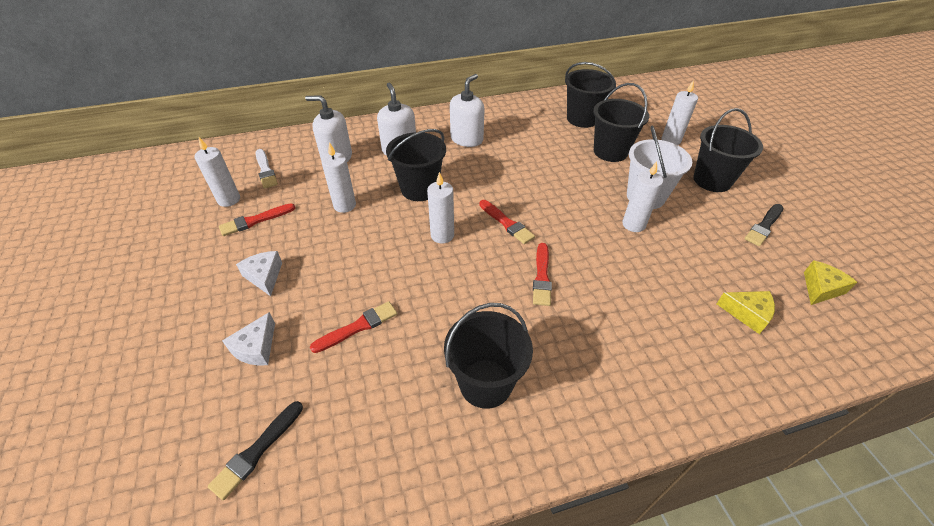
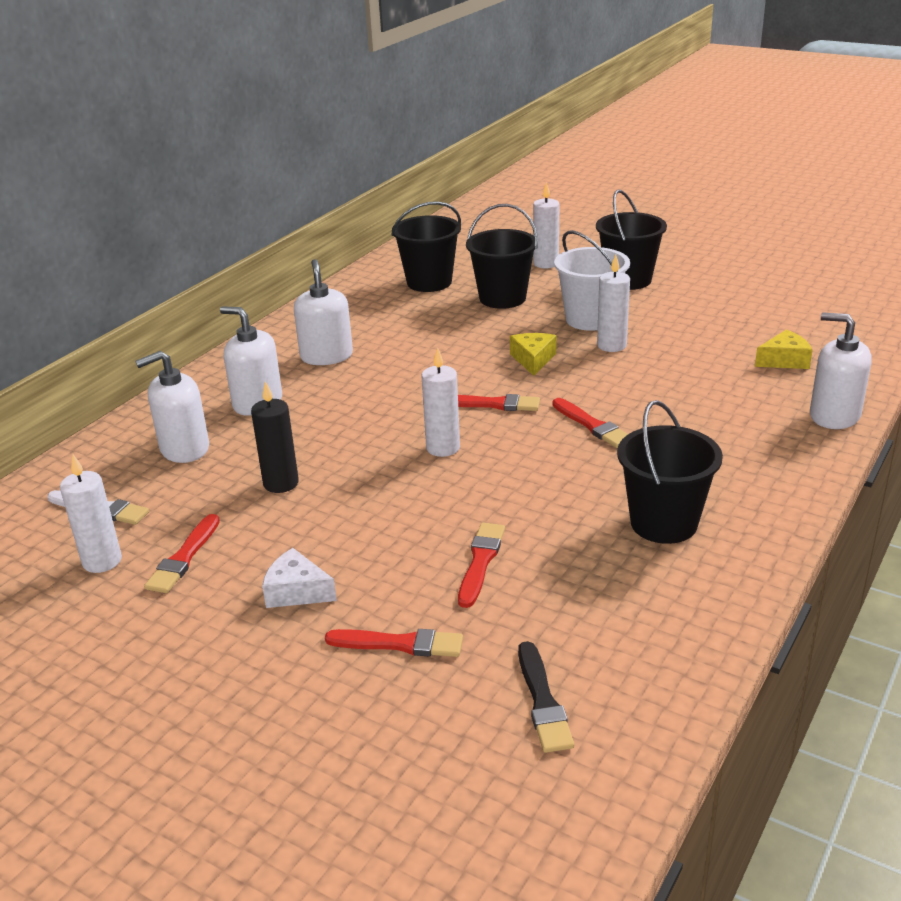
camera: 40 degrees left, 15 degrees down
(256, 348) = (400, 644): white cheese -> red brush
(345, 205) = (281, 483): white candle -> black candle
(419, 189) = (348, 424): black bucket -> none
(725, 389) = (834, 416): none -> white soap dispenser
(764, 226) = (715, 294): black brush -> none
(820, 288) = (809, 317): yellow cheese -> yellow cheese (533, 360)

